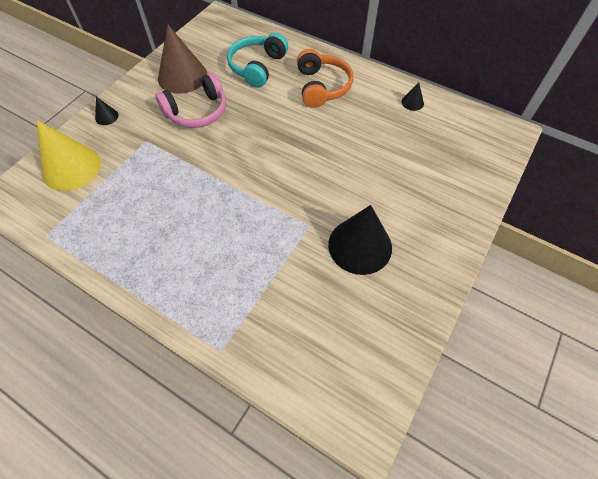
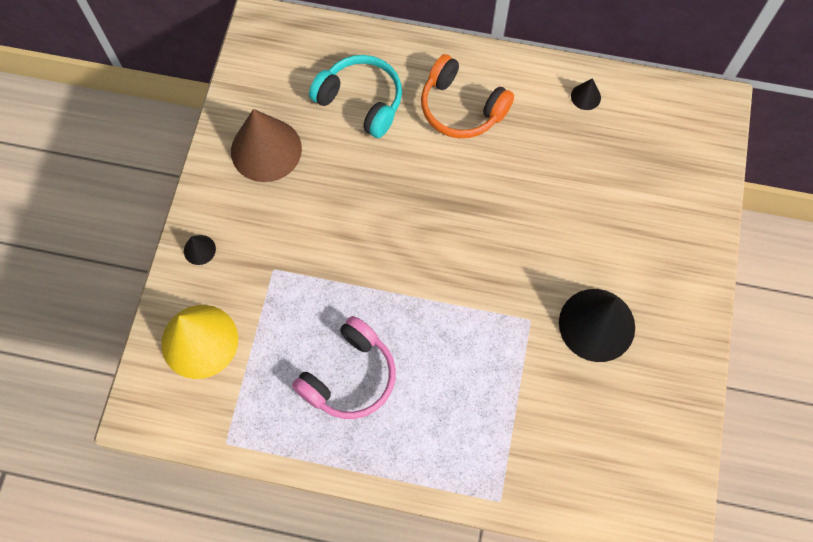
camera: 20 degrees left, 10 degrees up
(197, 111) = (316, 202): pink headphones -> pink headphones (349, 376)
(257, 67) = (361, 101): turquoise headphones -> turquoise headphones turned 120 degrees clockwise
(322, 87) = (461, 108): orange headphones -> orange headphones turned 150 degrees clockwise

